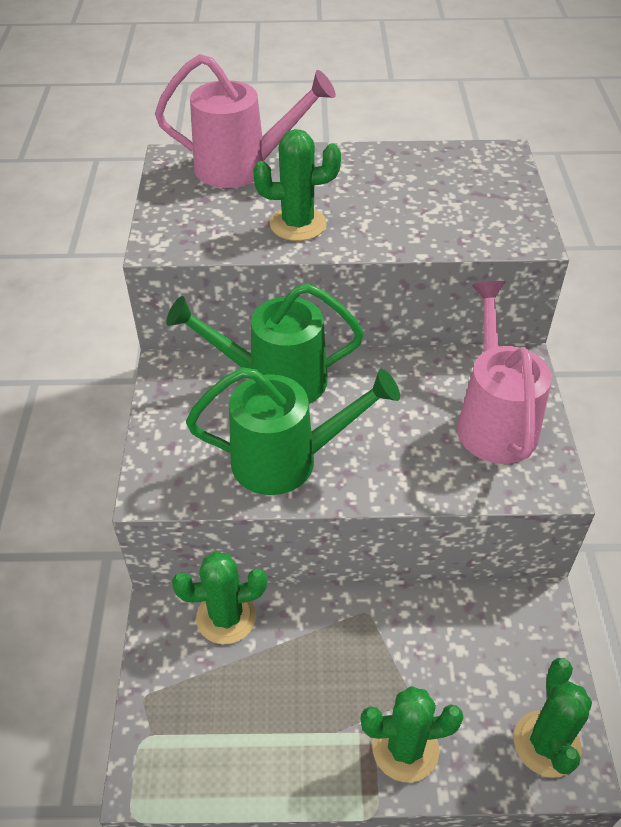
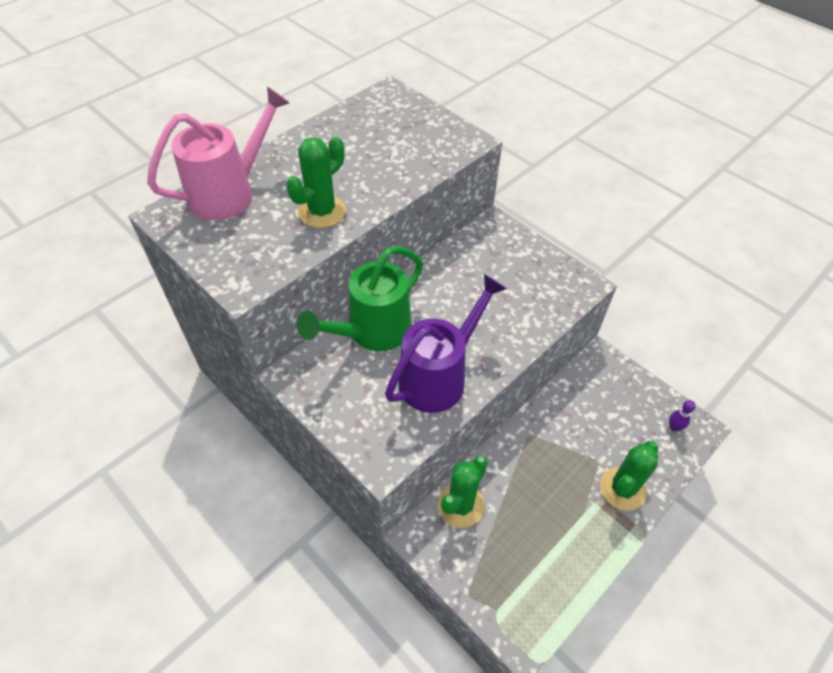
camera: 45 degrees left, 5 degrees up
(287, 460) = (439, 376): green watering can -> purple watering can
(494, 420) = (519, 268): pink watering can -> none
(546, 744) = (674, 427): green cactus -> purple bowling pin

